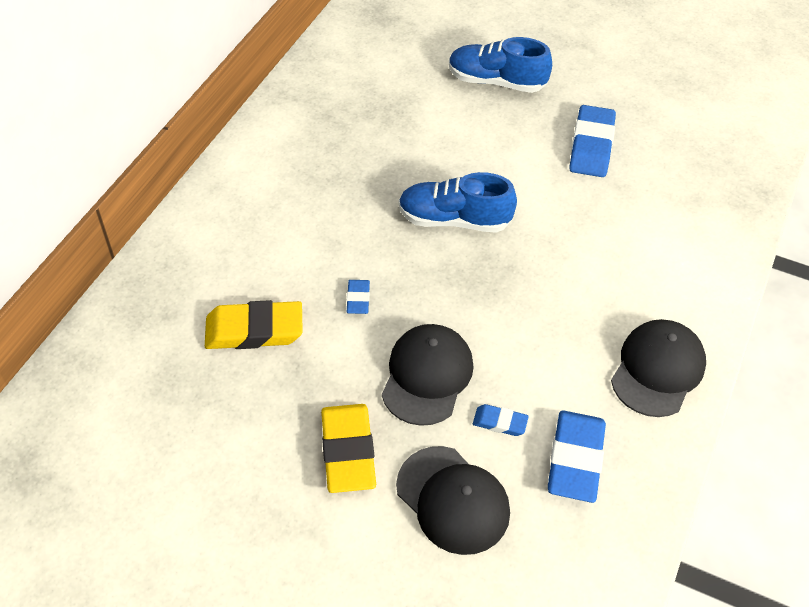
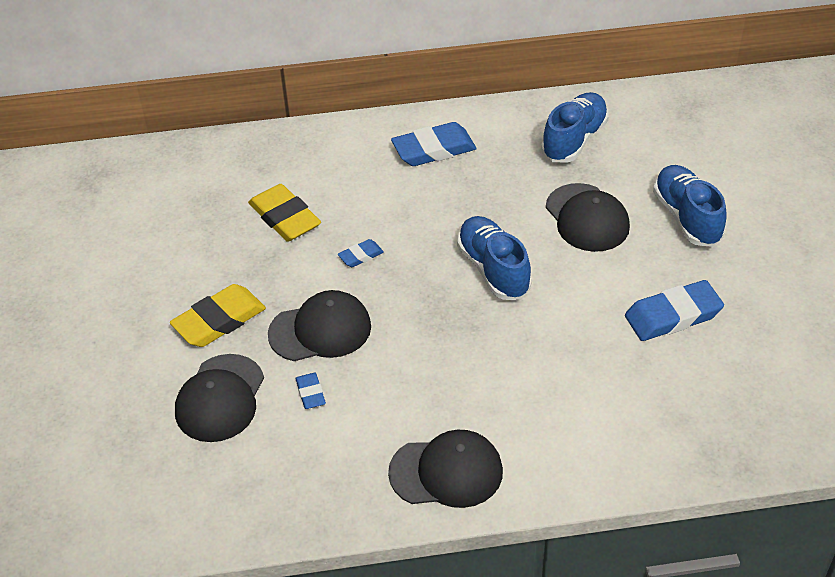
camera: 60 degrees right, 5 degrees down
(350, 92) = (574, 140): none -> blue shoe
(446, 134) = (587, 218): none -> black cap
(575, 459) = (310, 455): blue eraser -> blue eraser (434, 149)

